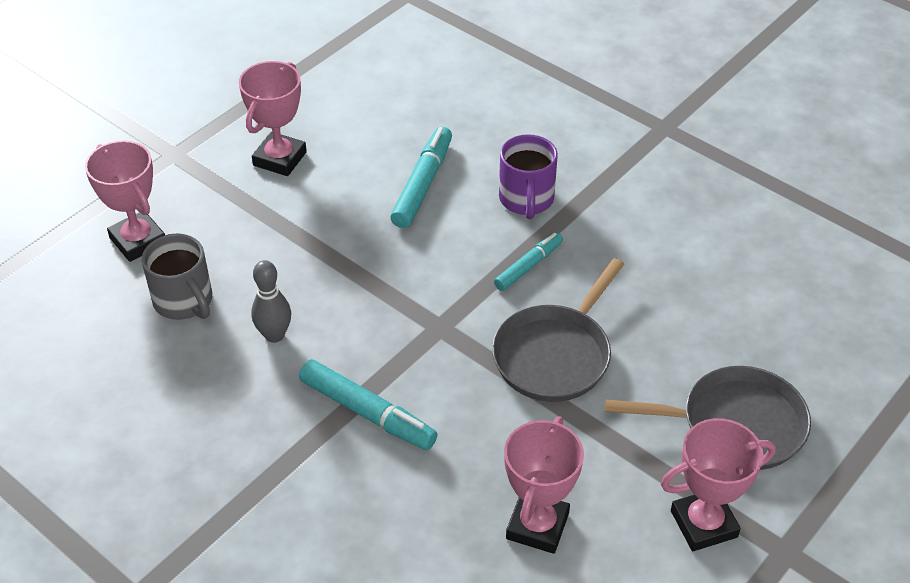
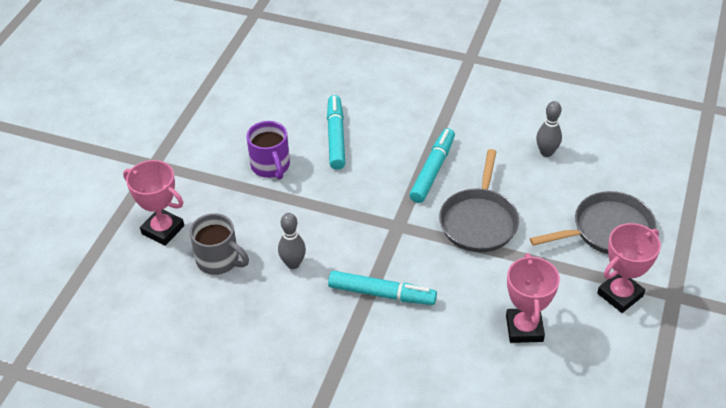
camera: 20 degrees left, 0 degrees up
(280, 159) = (230, 147): pink trophy -> none
(526, 200) = (408, 128): purple mug -> purple mug (271, 166)
(528, 266) = (433, 170): turquoise marker -> turquoise marker, size x1.57
(703, 288) = (546, 152): none -> grey bowling pin

